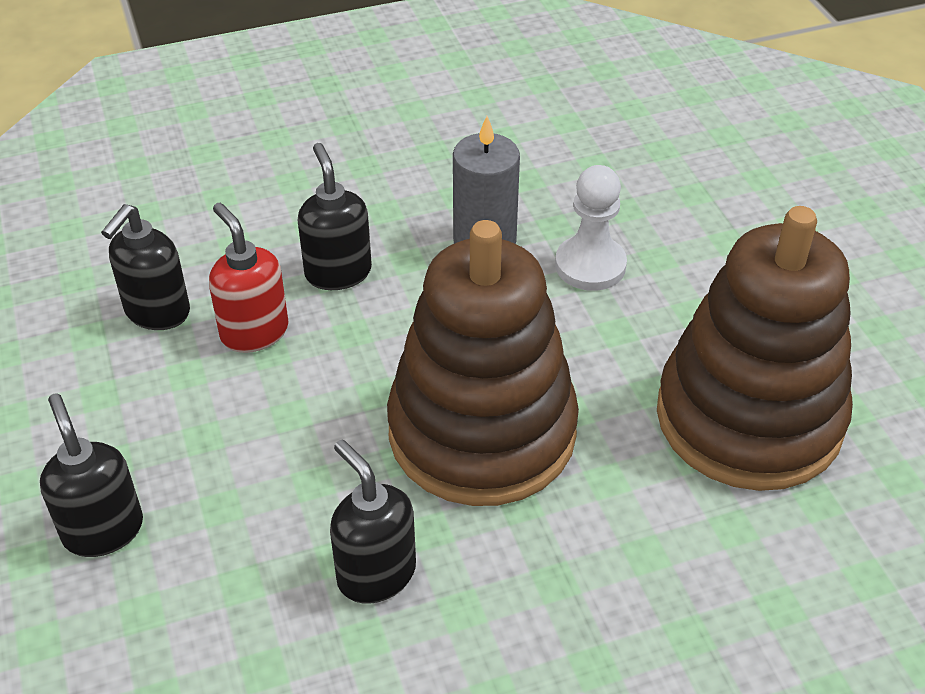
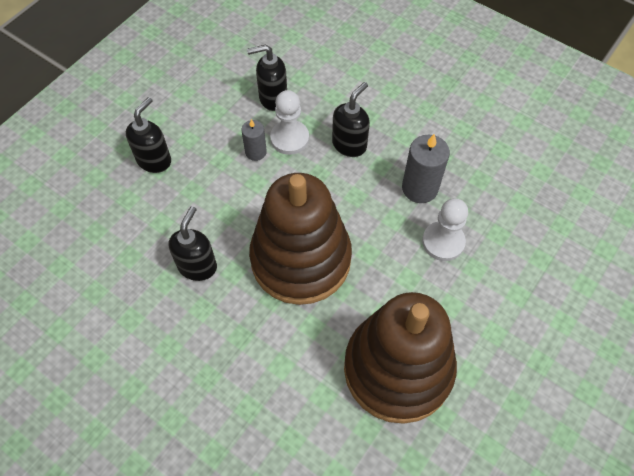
camera: 55 degrees right, 15 degrees up
(235, 385) = (255, 152): none -> grey candle
(254, 332) = (289, 138): red soap dispenser -> white pawn

